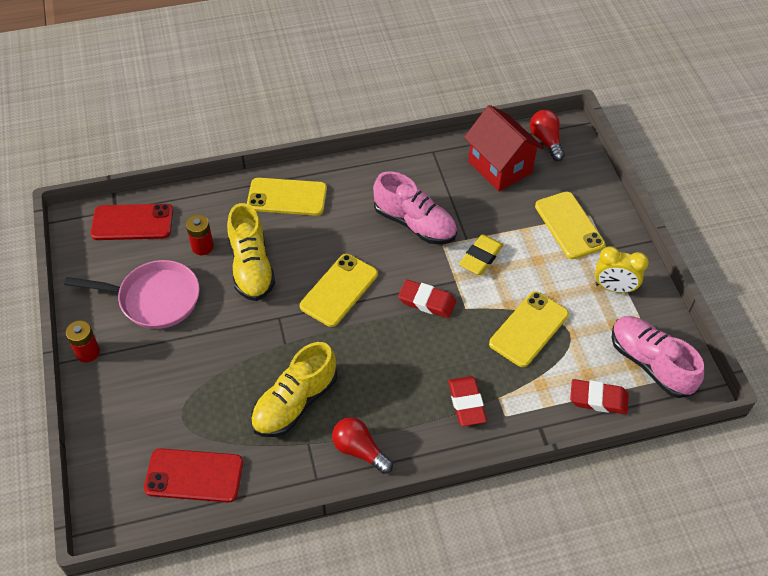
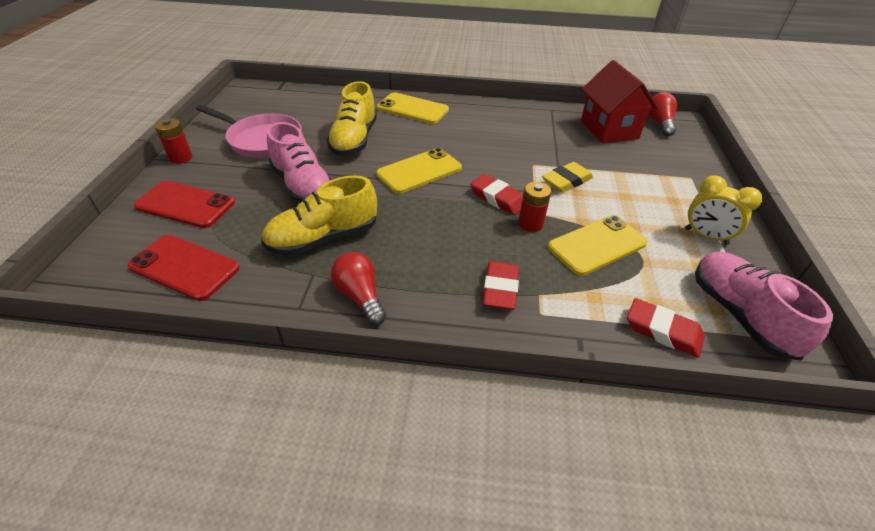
camera: 20 degrees right, 10 degrees down
(132, 222) = (284, 97): red phone -> red phone (185, 204)
(202, 247) = (324, 120): red battery -> red battery (530, 224)
(415, 223) = (513, 146): pink shoe -> pink shoe (303, 186)
(569, 225) = (666, 179): yellow phone -> none

